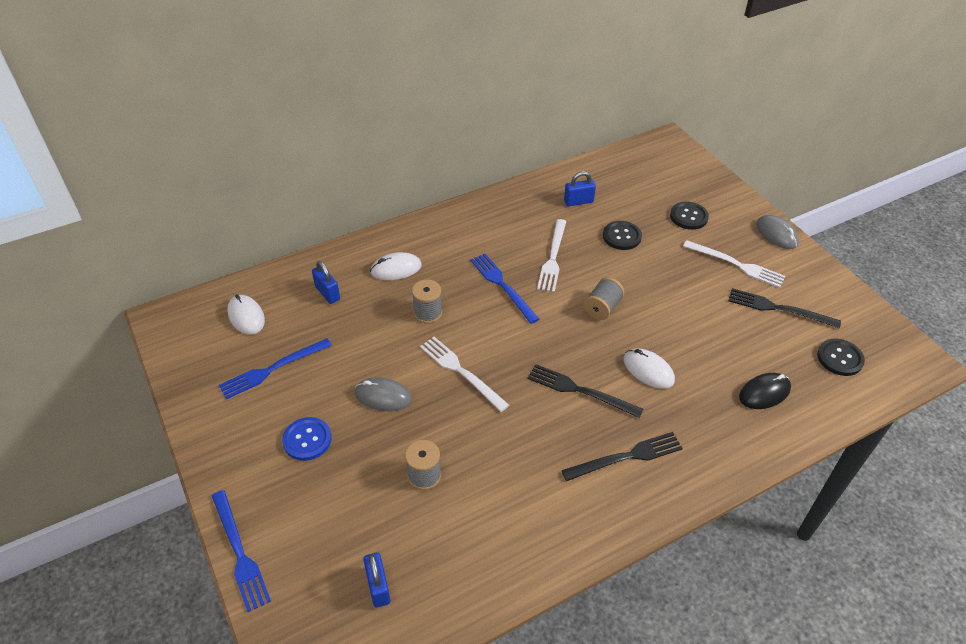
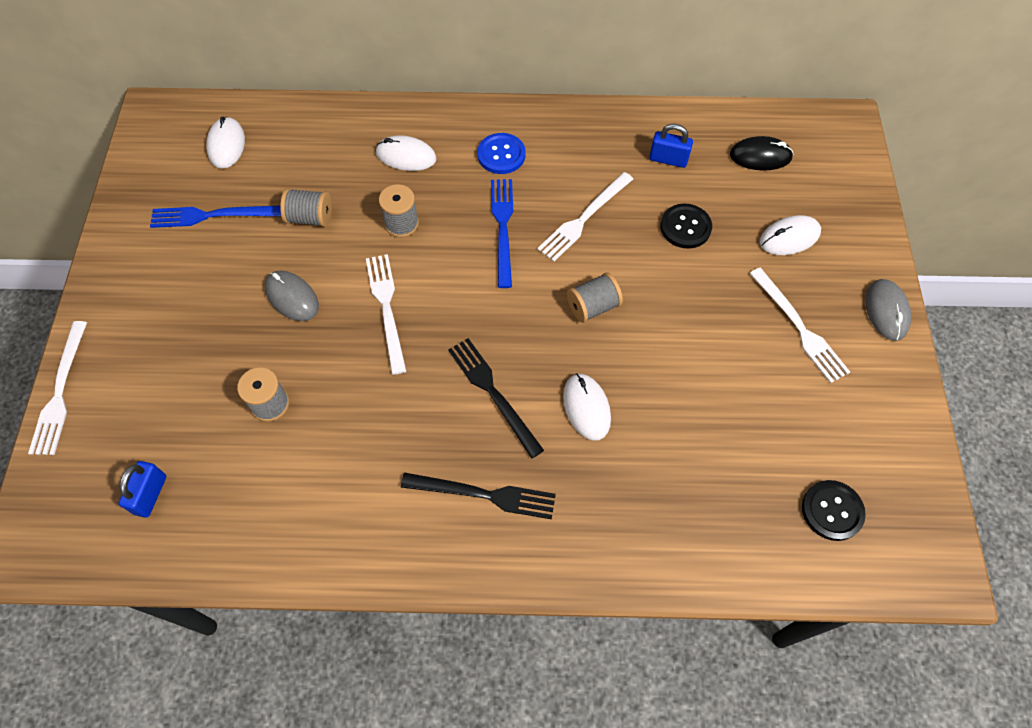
camera: 30 degrees right, 15 degrees up
(239, 552) = (60, 392): blue fork -> white fork
(307, 440) = (192, 308): blue button -> blue button (501, 155)
(327, 293) = (319, 154): blue padlock -> none
(354, 338) = (310, 218): none -> grey spool
(688, 217) = (789, 237): black button -> white mouse
(764, 393) = (700, 504): black mouse -> black mouse (760, 156)
(778, 308) = (806, 409): black fork -> none

